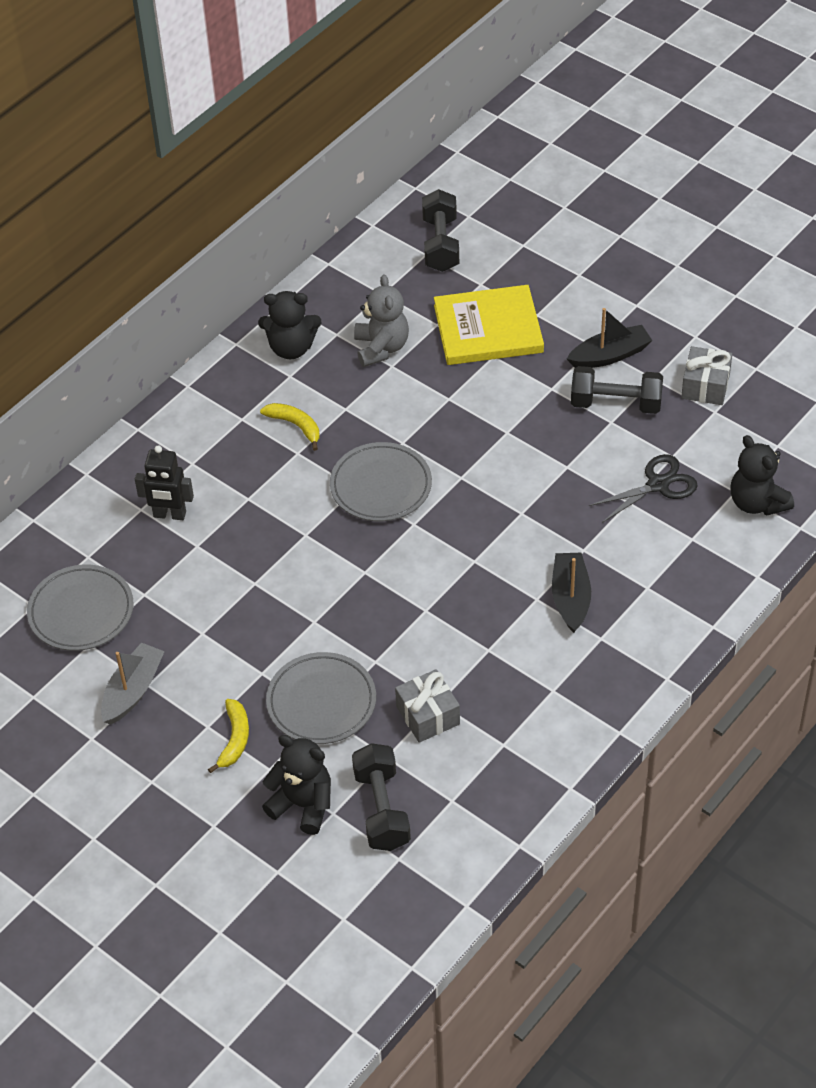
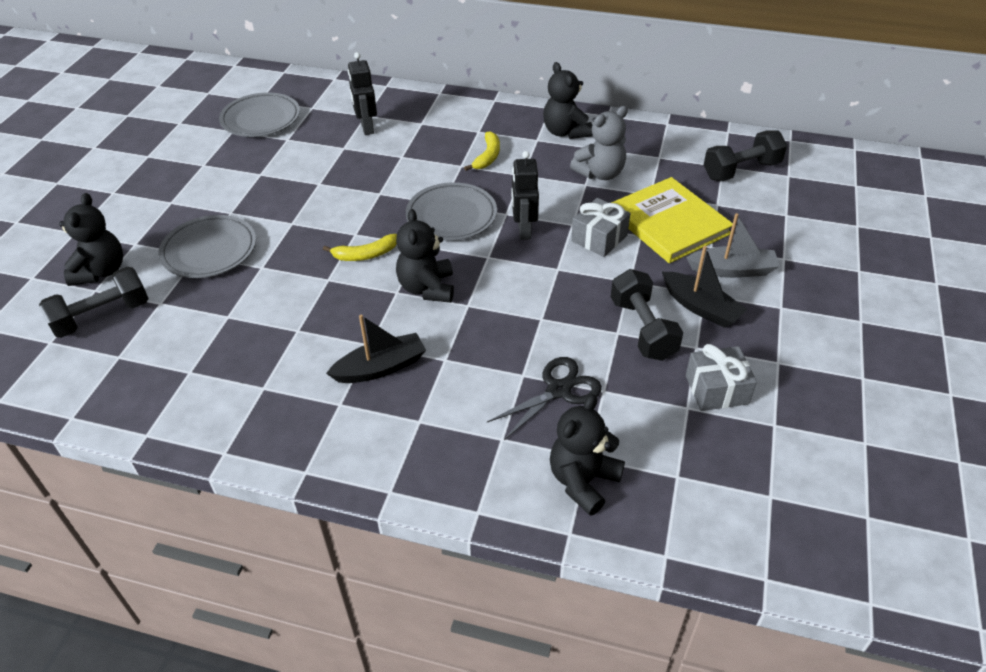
camera: 65 degrees right, 5 degrees down
(133, 690) = (195, 160): grey boat -> grey boat (732, 270)
(234, 739) = (161, 218): yellow banana -> yellow banana (365, 254)
(428, 715) = (211, 314): grey gift -> grey gift (599, 238)
(437, 438) = (524, 231): none -> black robot
(482, 536) = (427, 288): none -> black teddy bear
(657, 484) = (558, 390): black scissors -> black scissors turned 75 degrees counterclockwise

